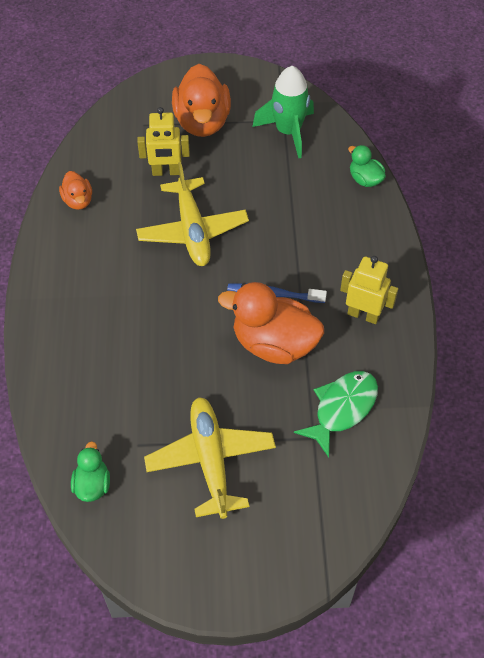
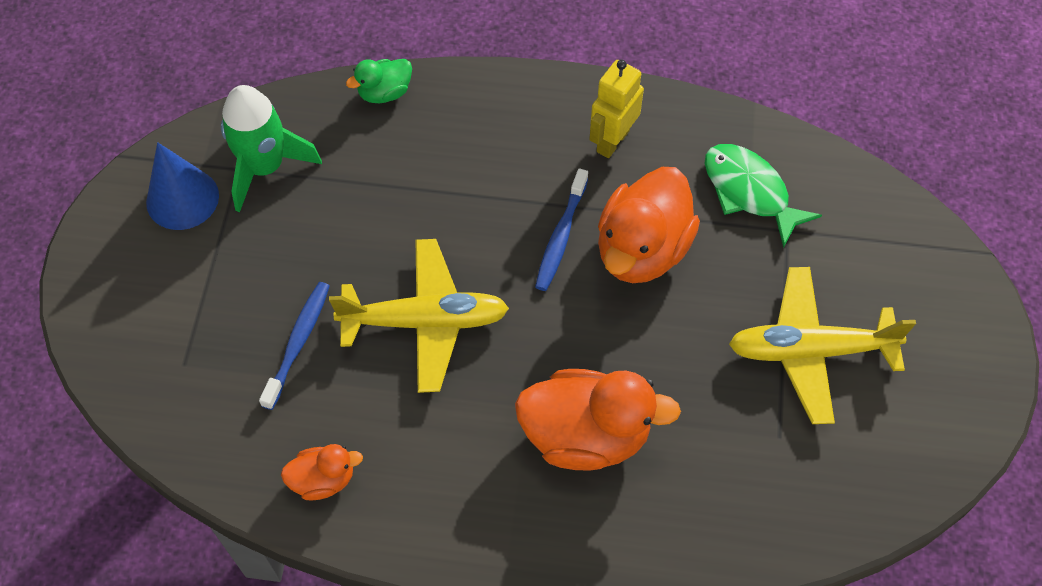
camera: 80 degrees left, 5 degrees up
(92, 485) = (836, 501): green duck -> none
(166, 172) = (298, 343): yellow robot -> blue toothbrush
(202, 122) = (207, 278): orange duck -> orange duck (586, 435)
(255, 99) = (182, 199): none -> blue cone

